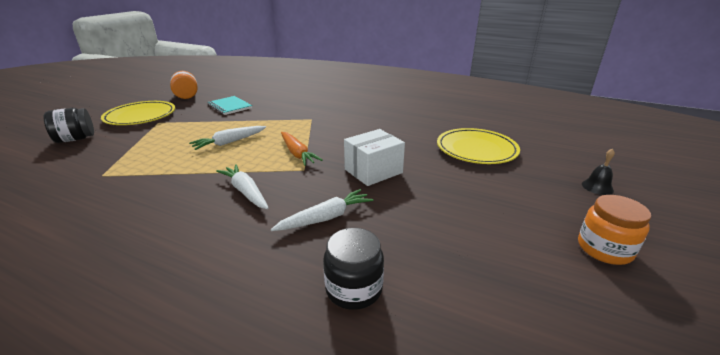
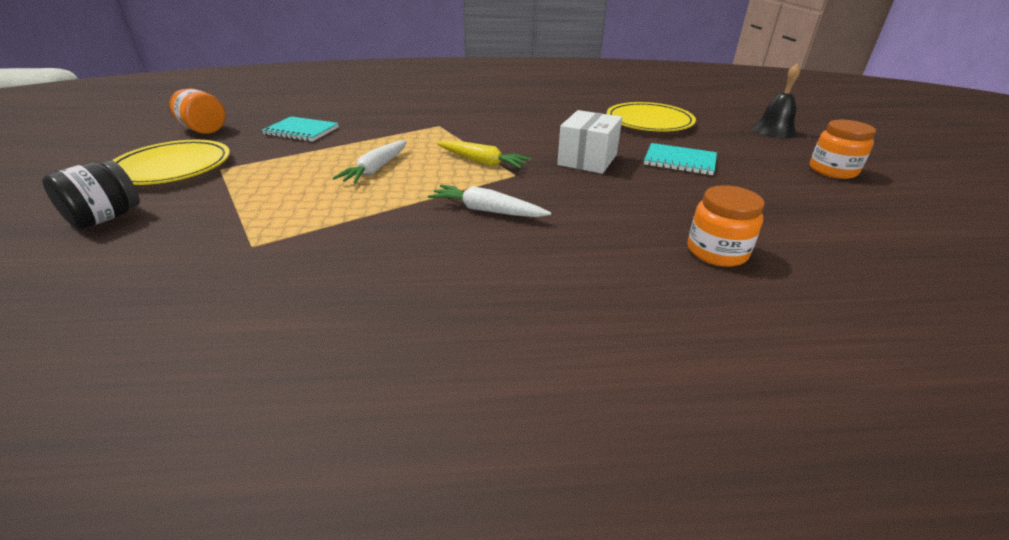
camera: 30 degrees left, 5 degrees up
(297, 153) = (482, 162): orange carrot -> yellow carrot
(325, 218) = (607, 209): white carrot -> none
(354, 289) = (717, 252): black jar -> orange jar
(449, 193) = (679, 161): none -> turquoise notebook
(597, 187) = (774, 130): black bell -> black bell, size x1.57

